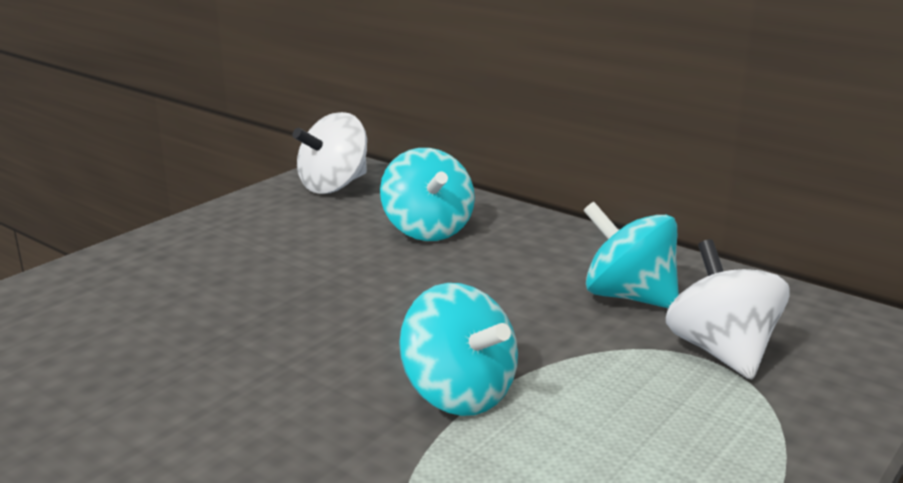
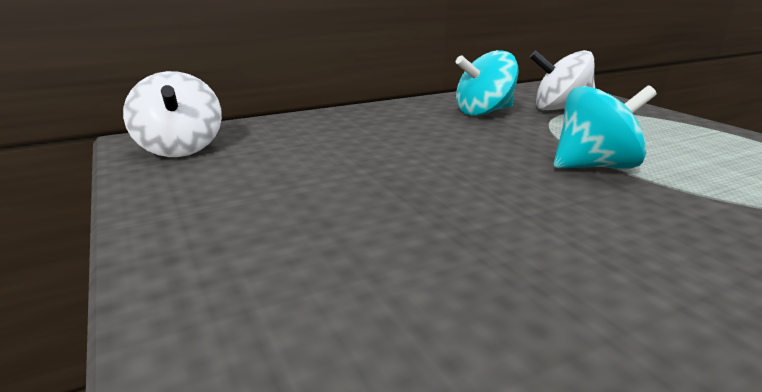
camera: 65 degrees left, 0 degrees up
(427, 230) = (326, 136): turquoise spinning top -> none

